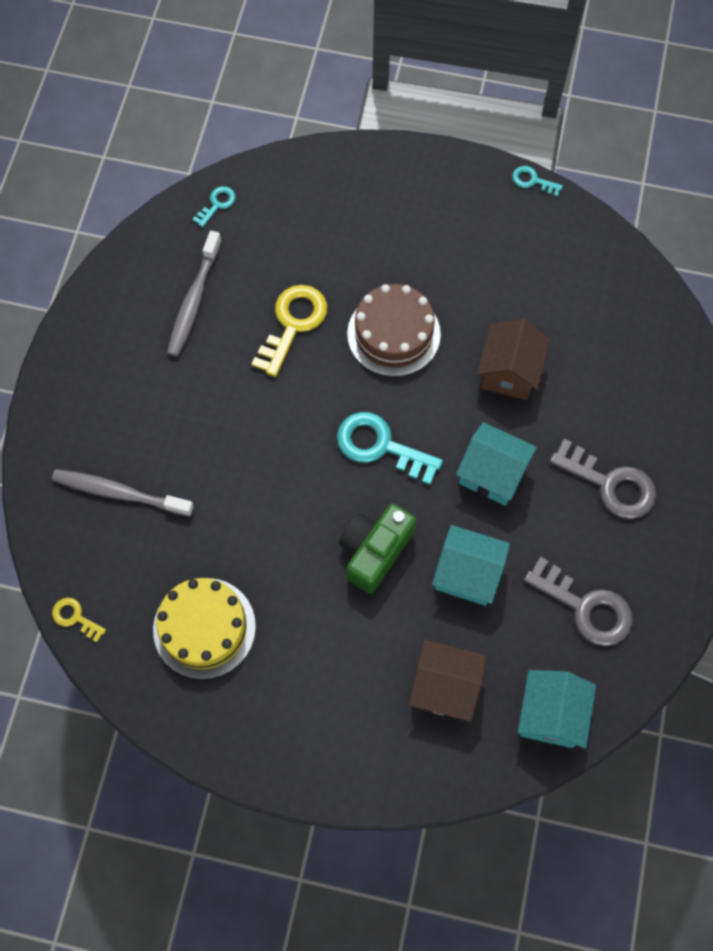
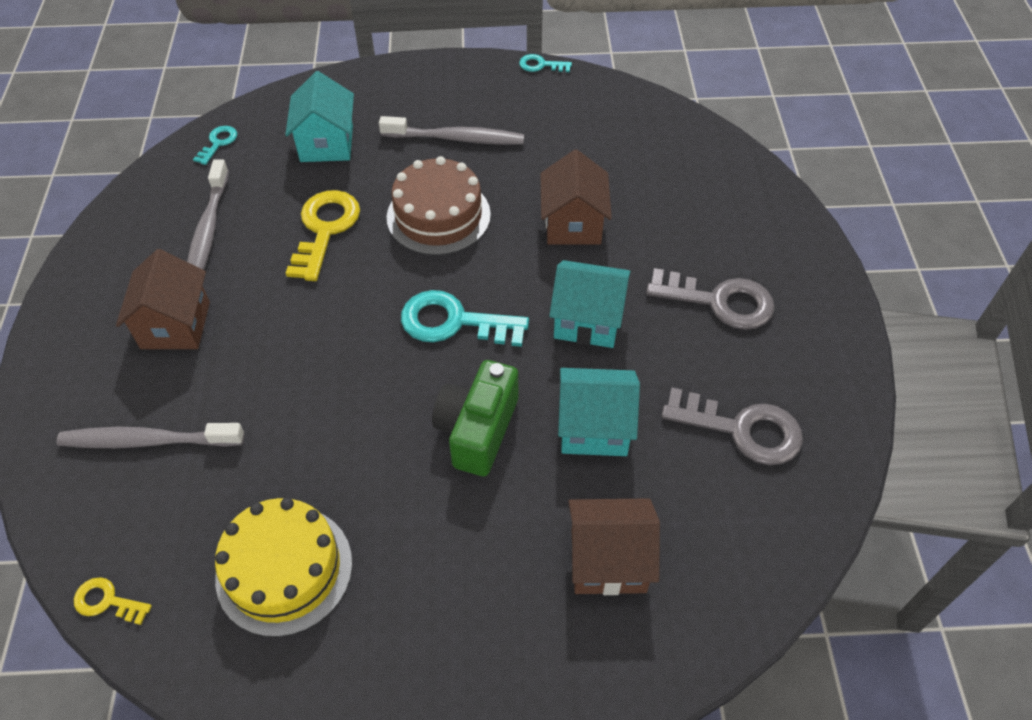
camera: 15 degrees left, 15 degrees down
(154, 391) = (175, 325): none -> brown house
(430, 251) = (456, 138): none -> grey toothbrush
(550, 715) = (748, 559): turquoise house -> turquoise house (327, 144)

